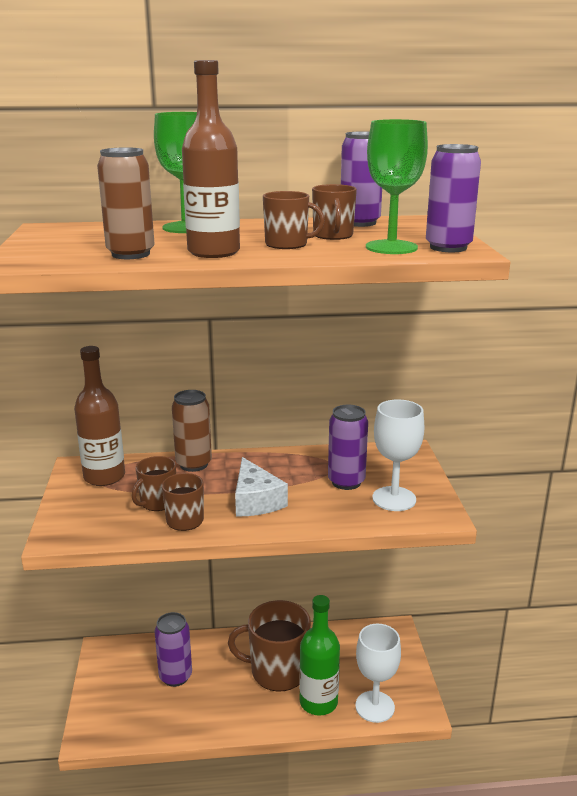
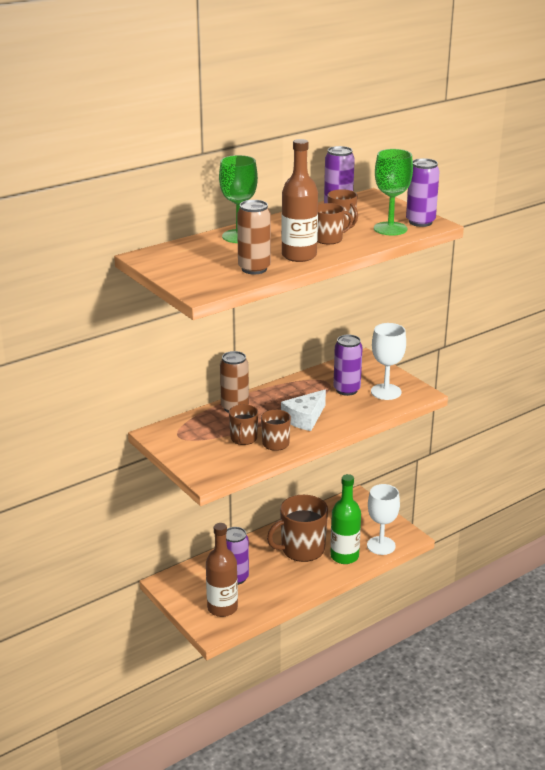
camera: 30 degrees left, 5 degrees up
(104, 477) = (184, 434): brown bottle -> brown bottle (222, 608)
(255, 500) = (304, 418): white cheese -> white cheese turned 90 degrees clockwise

